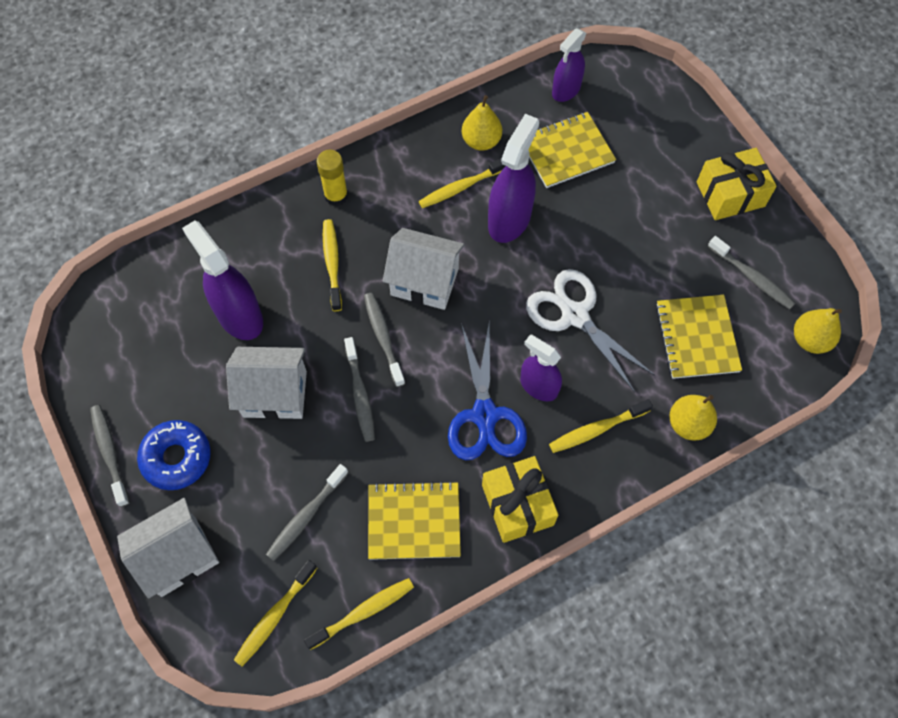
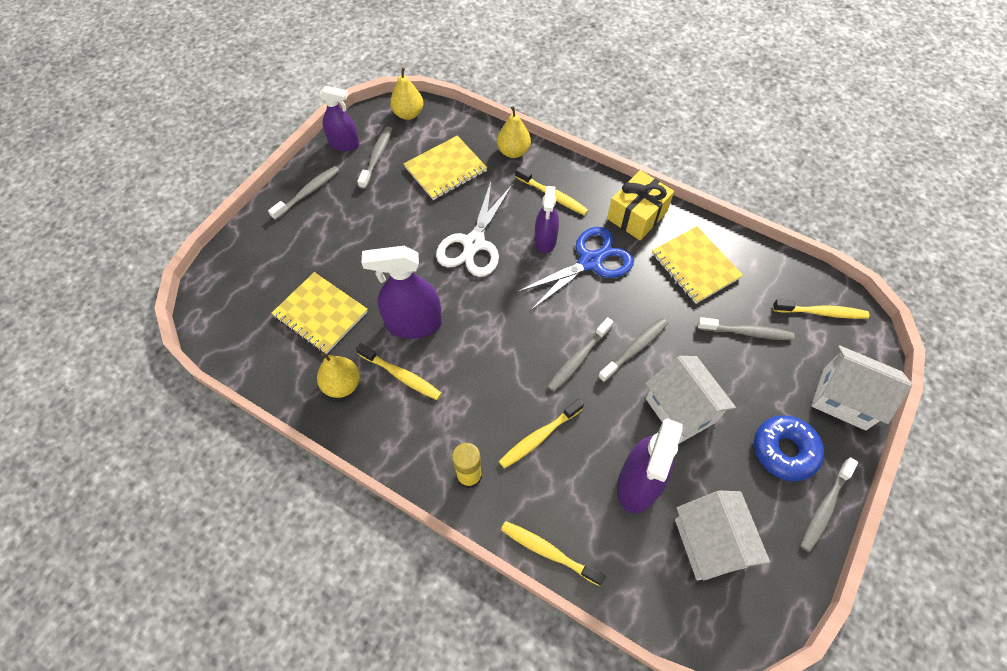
camera: 120 degrees left, 5 degrees down
(363, 612) = (773, 264): yellow toothbrush -> yellow toothbrush (548, 551)
(424, 281) = (510, 356): white house -> white house (709, 543)
(566, 90) = (250, 344): purple spray bottle -> purple spray bottle (344, 144)
(730, 194) = (308, 193): yellow gift -> grey toothbrush

